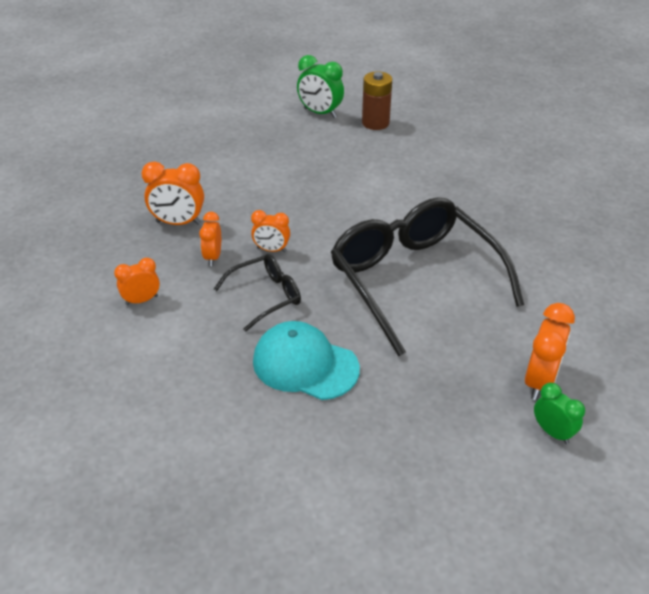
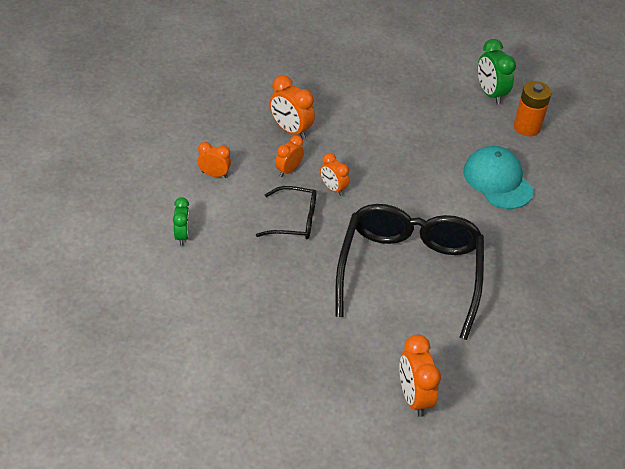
camera: 35 degrees right, 5 degrees up
(305, 364) = (271, 283): turquoise cap -> turquoise cap (498, 180)
(375, 123) = (527, 127): brown battery -> orange battery
(540, 381) = (414, 397): orange clock -> orange clock turned 105 degrees clockwise
(552, 432) = (382, 432): green clock -> green clock (182, 235)

